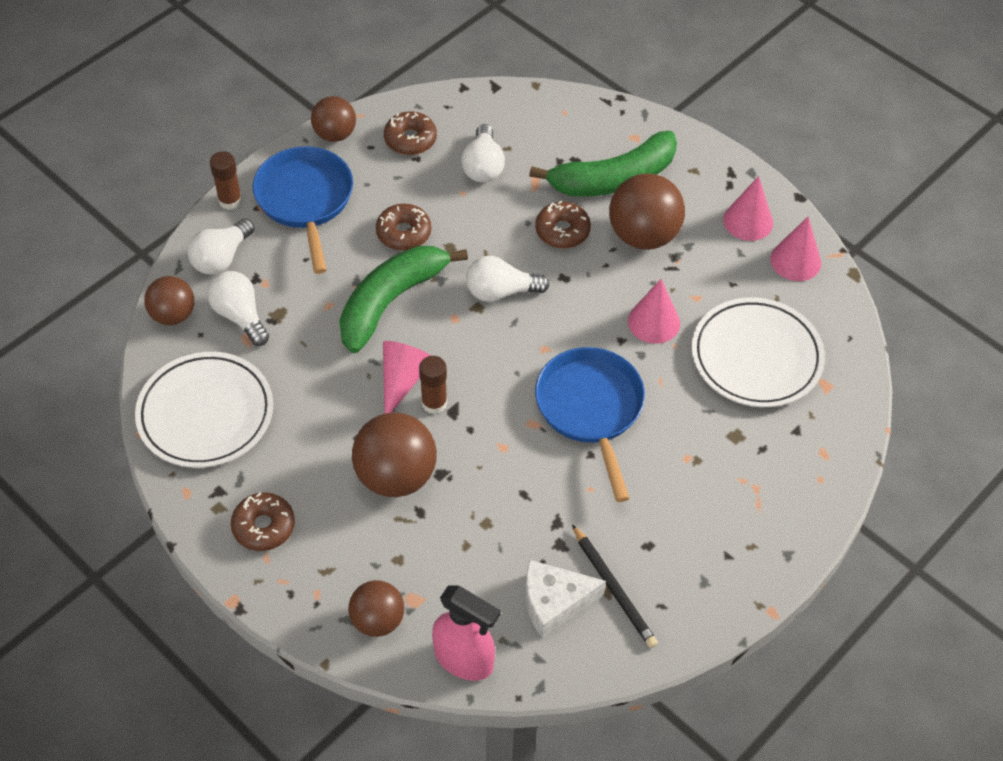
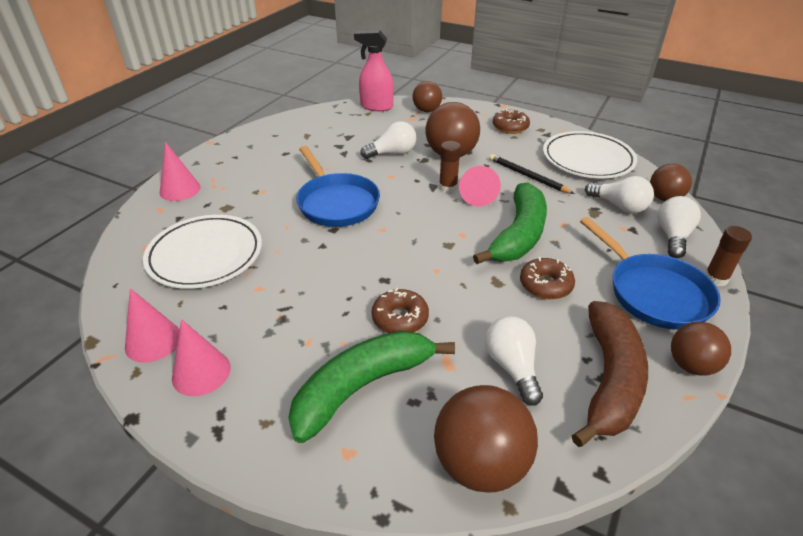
camera: 165 degrees right, 15 degrees down
(410, 139) = (609, 379): brown donut -> brown banana
(501, 291) = (434, 258): white light bulb -> white light bulb (392, 153)
(554, 601) = (336, 128): white cheese -> none
(614, 588) = (303, 136): black pencil -> black pencil (528, 176)
(643, 235) = (317, 332): brown ball -> brown ball (480, 464)
(654, 322) = (296, 262): pink cone -> pink cone (180, 189)

